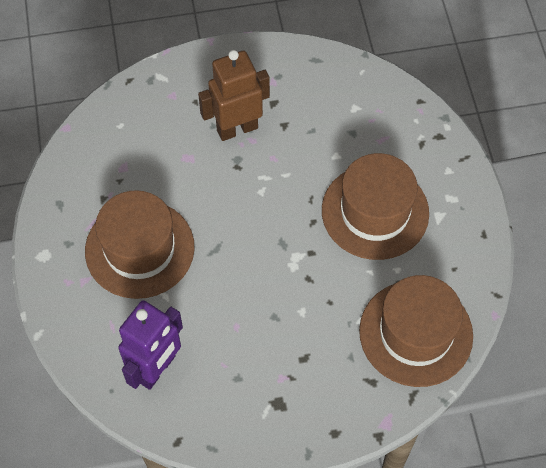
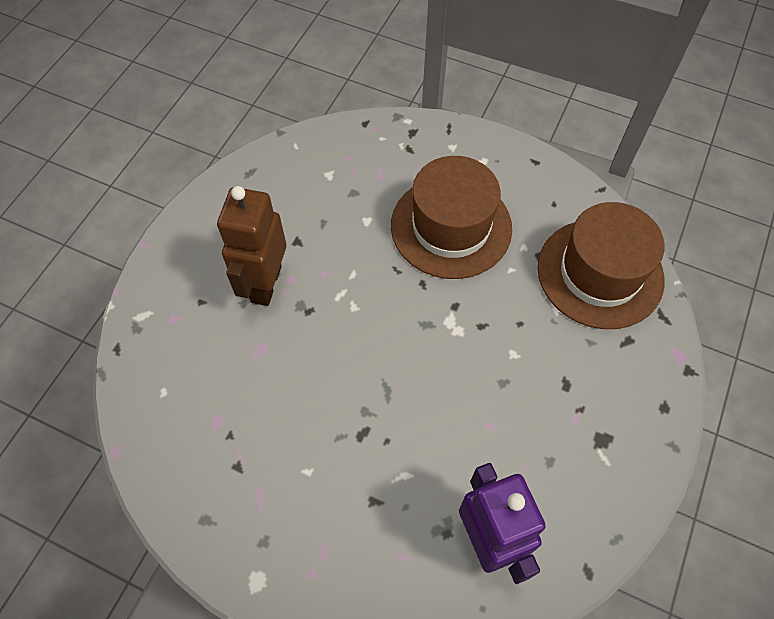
camera: 55 degrees left, 0 degrees up
(139, 249) = (330, 466): brown hat -> none

